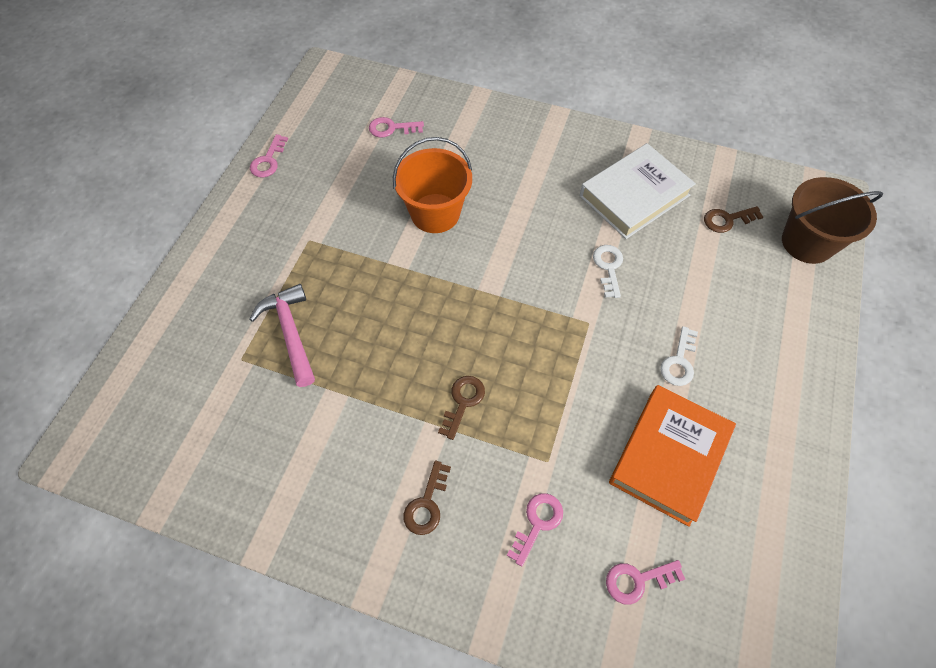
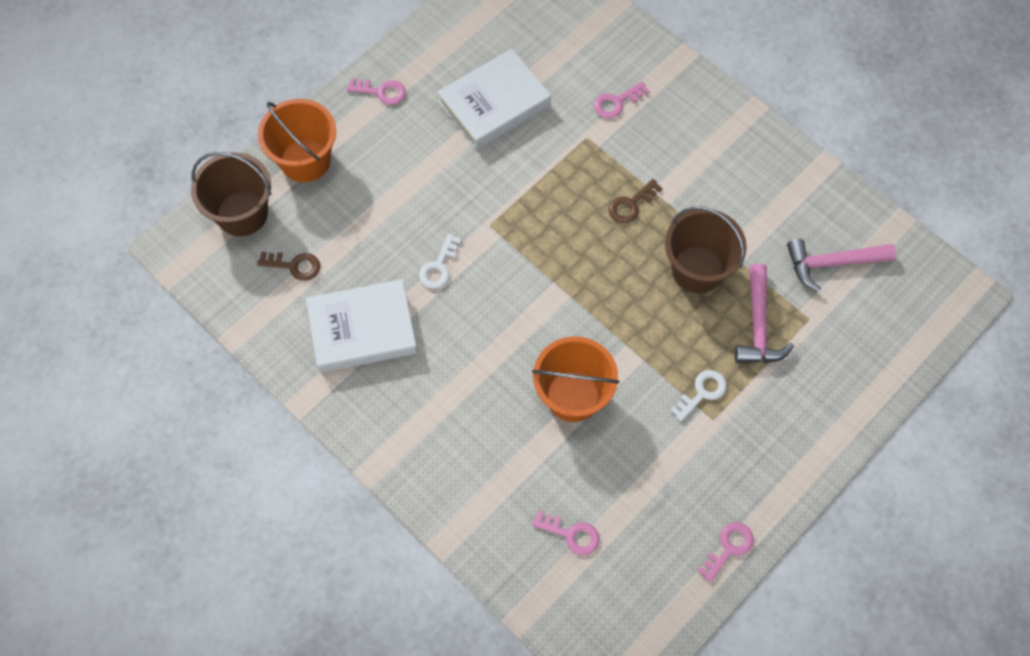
camera: 155 degrees left, 5 degrees up
(228, 426) = (831, 263): none -> pink hammer
(368, 362) = (697, 269): none -> brown bucket
(426, 504) = (691, 146): brown key -> none
(637, 580) = (567, 45): pink key -> pink key (381, 92)
(669, 456) = (494, 104): orange book -> white book
(679, 361) = (437, 163): white key -> white key (702, 393)
(799, 311) = (305, 160): none -> orange bucket

